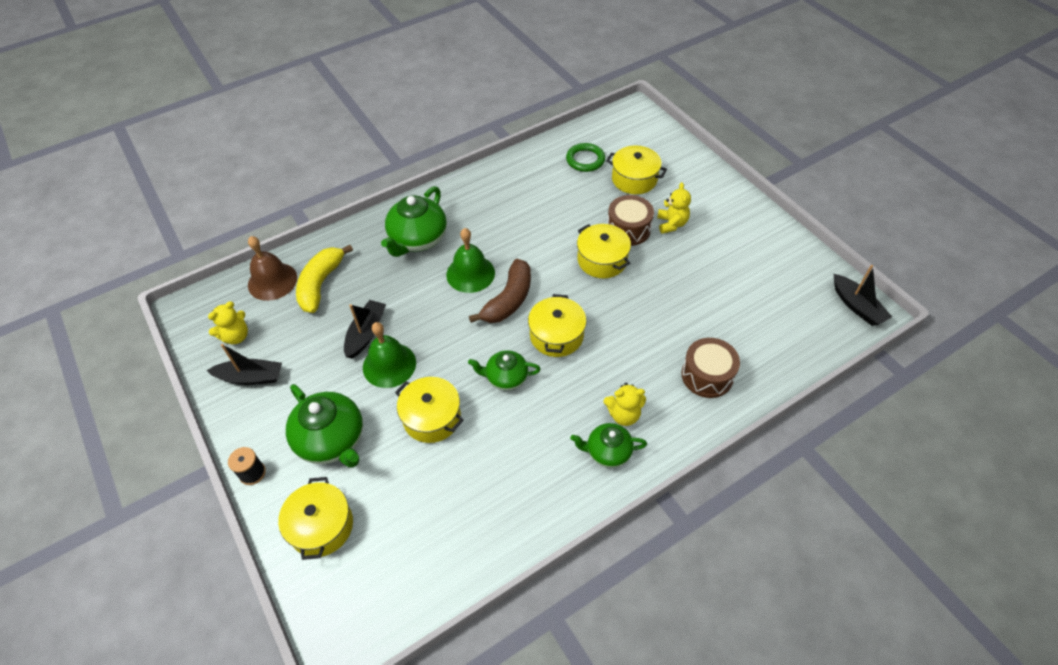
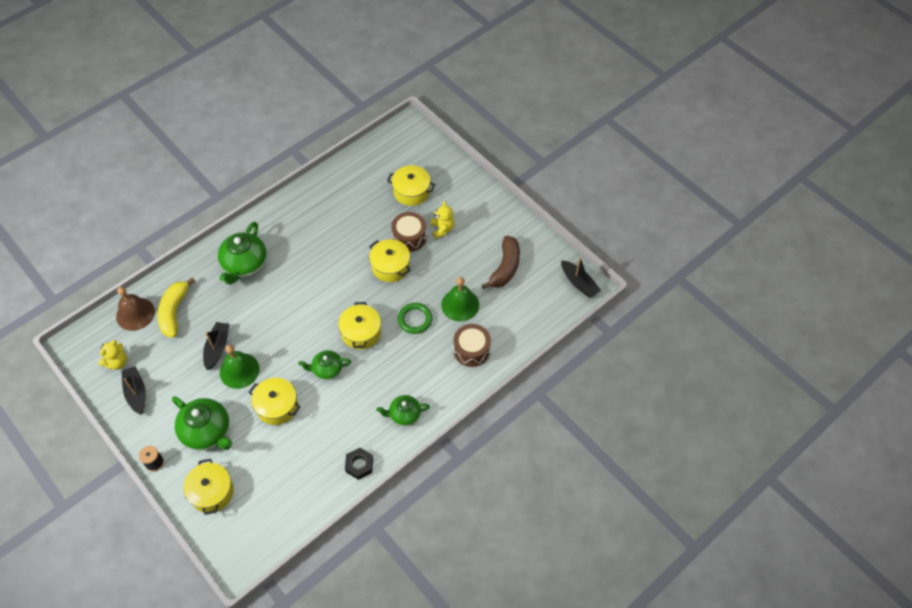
camera: 10 degrees left, 5 degrees up
(251, 377) = (136, 393): black boat -> black boat turned 105 degrees counterclockwise
(470, 273) = (290, 289): green bell -> green bell (460, 304)
(508, 300) = (322, 308): brown banana -> brown banana (505, 268)
(537, 516) = (359, 465): none -> black nut
(585, 160) = (371, 177): green ring -> green ring (415, 319)
(623, 414) = (414, 386): yellow teddy bear -> none

